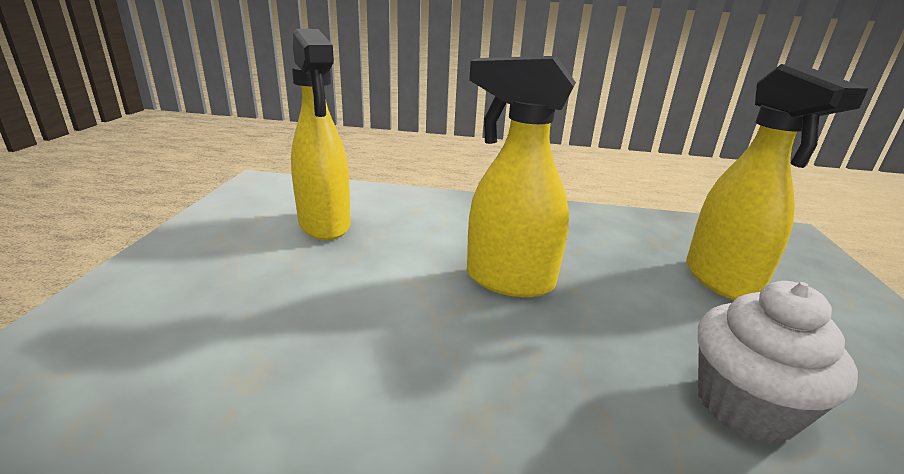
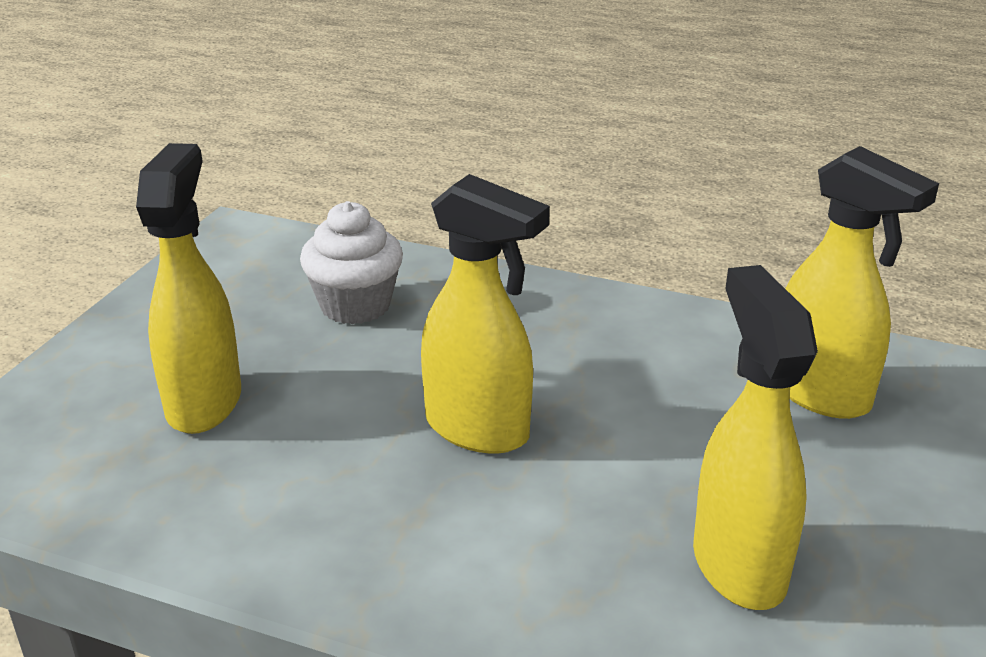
camera: 165 degrees left, 5 degrees up
(189, 345) = (821, 395): none -> yellow spray bottle

